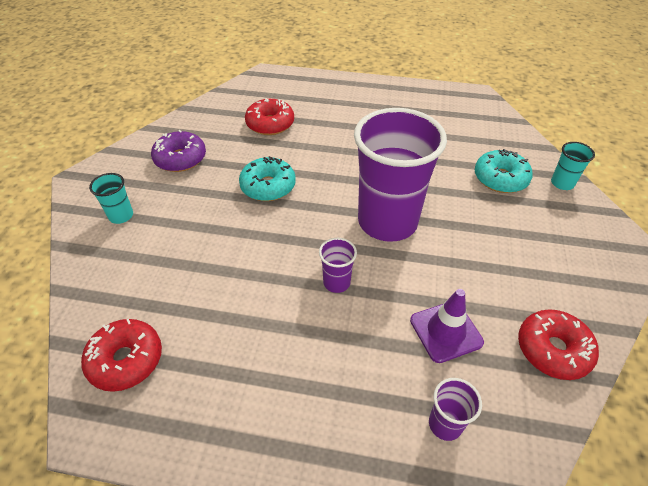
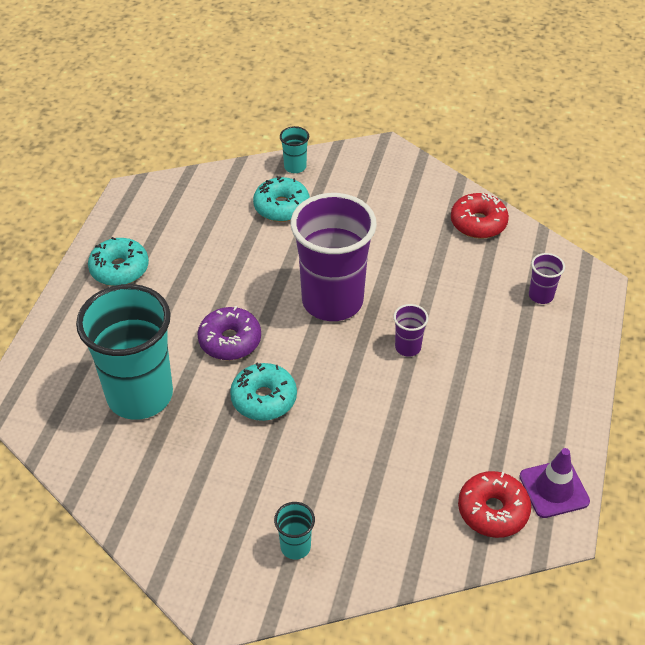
camera: 85 degrees left, 0 degrees up
(180, 159) = (194, 493): purple donut -> purple donut (230, 341)
(270, 124) = (140, 395): red donut -> turquoise cup
(391, 100) = (119, 269): none -> turquoise donut
(446, 331) = (461, 281): purple traffic cone -> purple traffic cone (554, 489)

